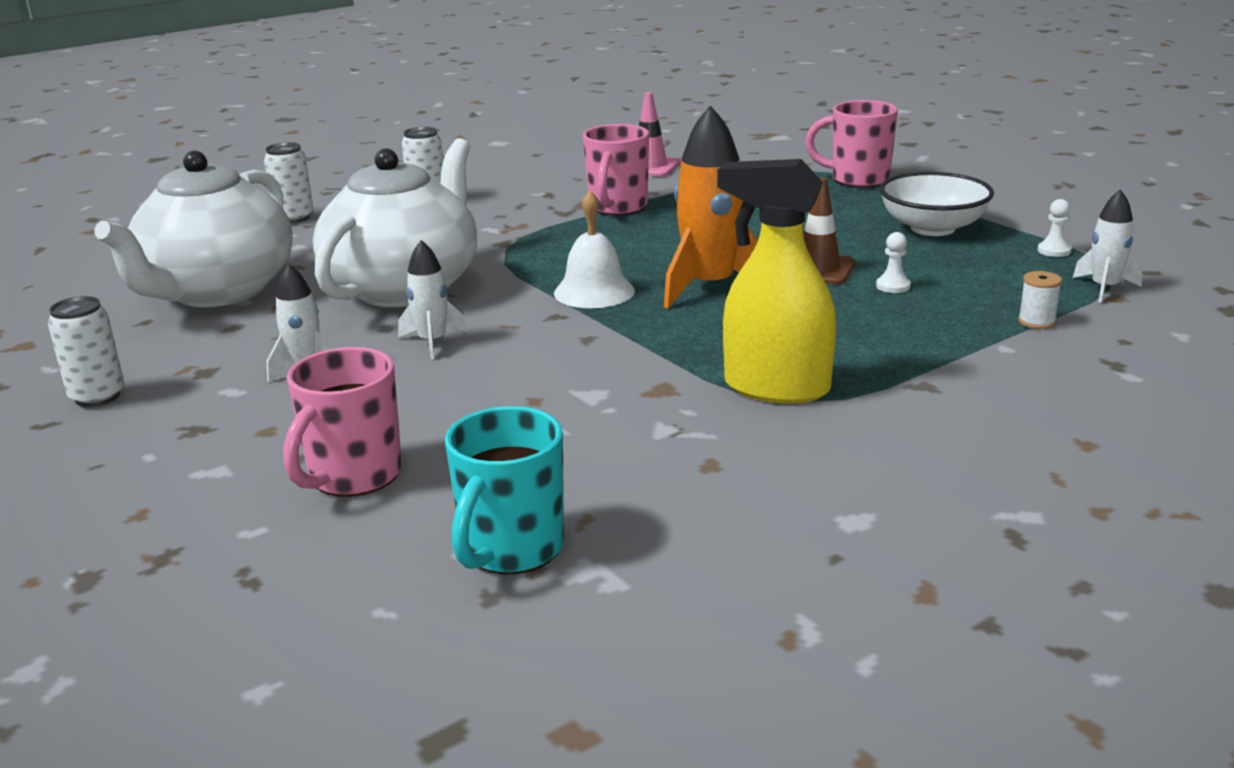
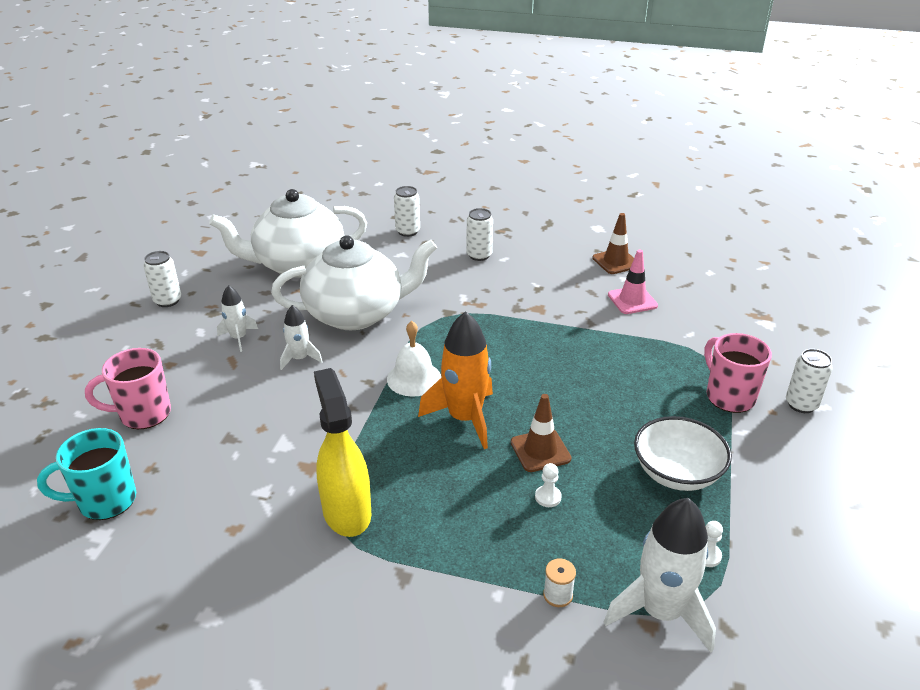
camera: 50 degrees right, 10 degrees up
(572, 153) = (616, 262): none -> brown traffic cone
(617, 207) = (548, 323): pink mug -> none
(908, 161) = (801, 404): none -> white can
(1104, 288) = (660, 612): white rocket -> white rocket, size x1.83

